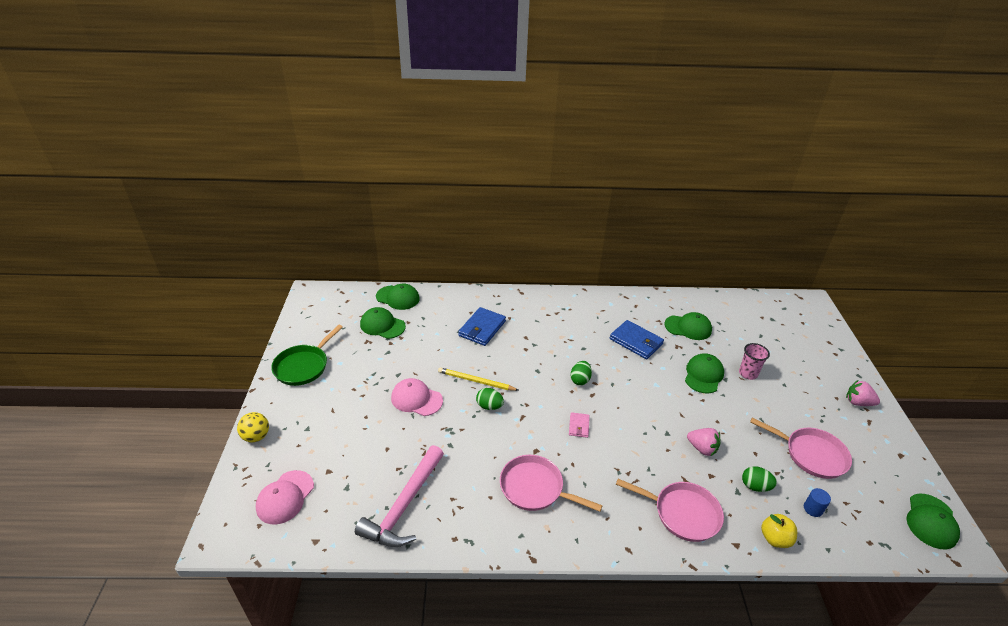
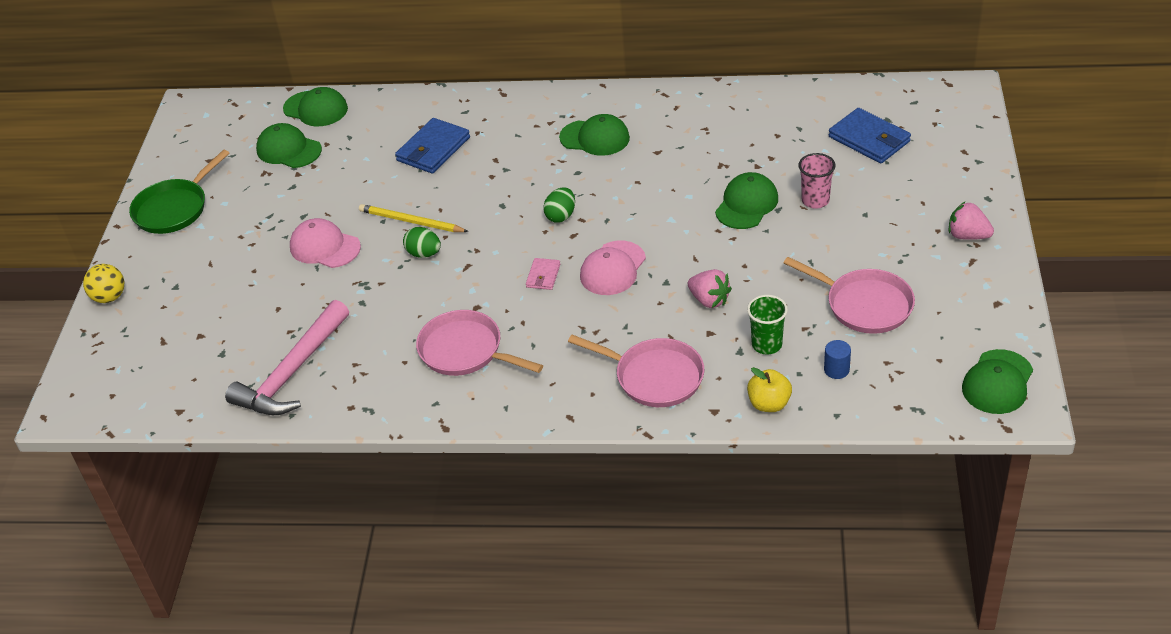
camera: 10 degrees right, 5 degrees up
(285, 497) = (144, 365): pink cap -> pink cap (612, 268)
(636, 341) = (660, 160): blue wallet -> blue wallet (869, 139)
(688, 327) = (747, 137): green cap -> green cap (595, 138)
(755, 486) = (766, 344): green egg -> green cup

